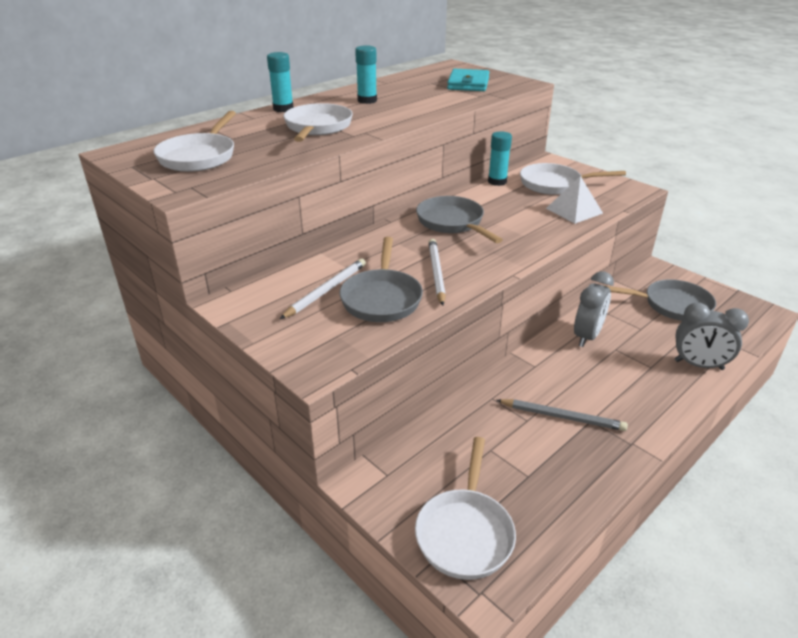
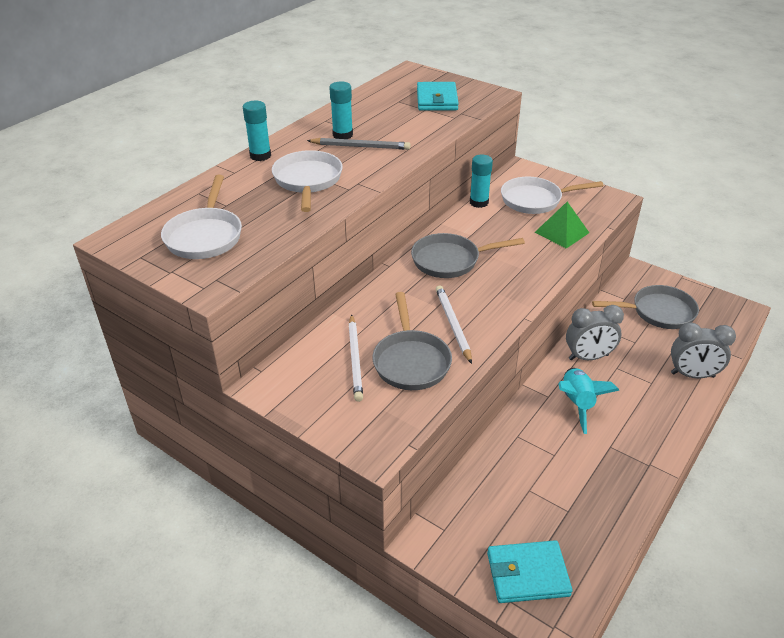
camera: 10 degrees left, 5 degrees up
(326, 291) = (355, 359): white pencil -> white pencil turned 150 degrees clockwise
(452, 223) = (450, 260): grey pan -> grey pan turned 60 degrees counterclockwise
(465, 532) = (527, 574): white pan -> turquoise wallet
(562, 417) = (584, 447): grey pencil -> grey pencil (360, 146)
(564, 376) = (577, 404): none -> turquoise rocket
(574, 211) = (562, 232): white pyramid -> green pyramid
(587, 336) = (588, 357): grey clock -> grey clock turned 60 degrees clockwise

